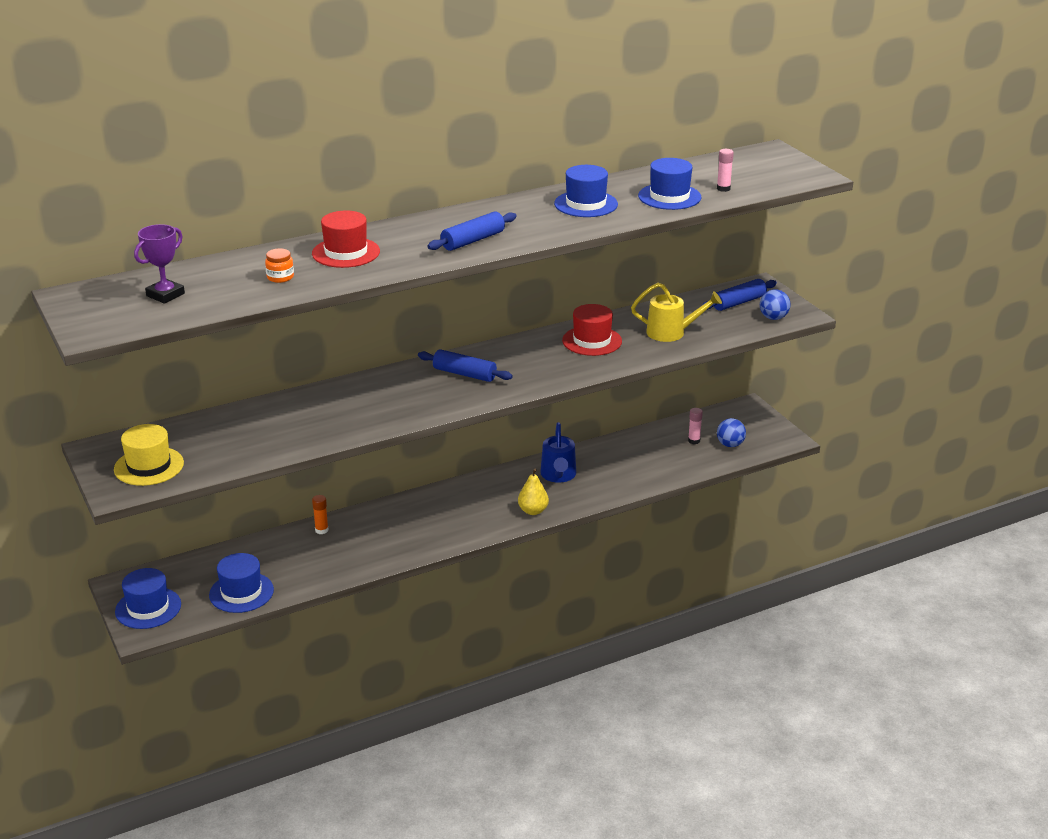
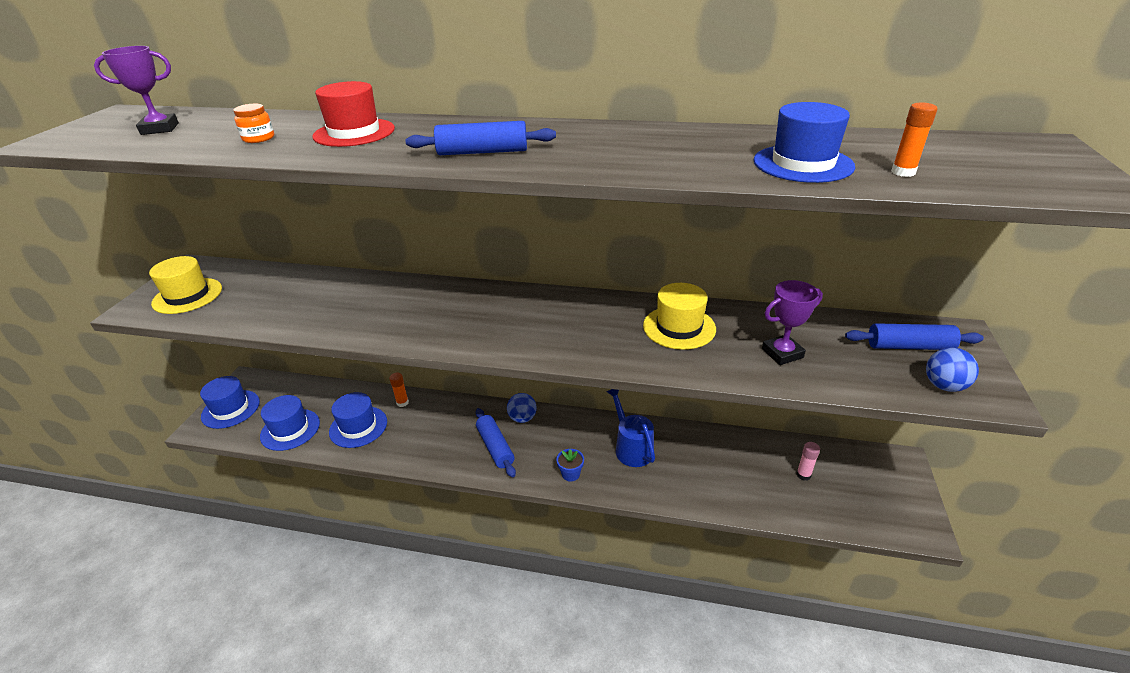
camera: 40 degrees right, 5 degrees up
(464, 374) = (514, 313): blue rolling pin -> blue rolling pin (495, 447)
(533, 511) = (570, 474): yellow pear -> blue flower pot
(558, 476) = (631, 447): blue watering can -> blue watering can turned 120 degrees clockwise
(586, 204) = (676, 147): blue hat -> blue hat (358, 427)
(592, 341) = (679, 327): red hat -> yellow hat
(672, 333) = (782, 353): yellow watering can -> purple trophy
(723, 189) = (903, 172): pink glue stick -> orange glue stick
(730, 444) = (842, 500): blue ball -> blue ball (522, 418)

